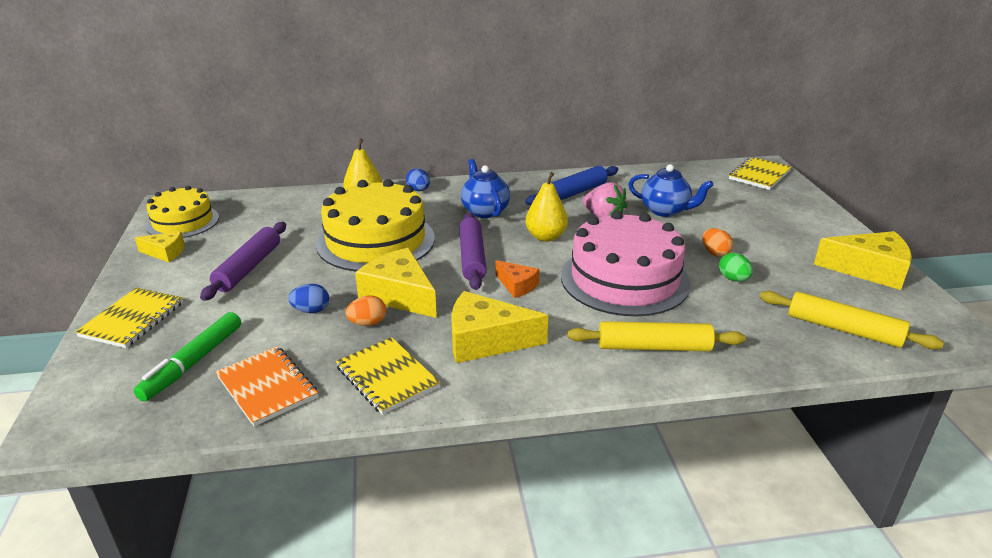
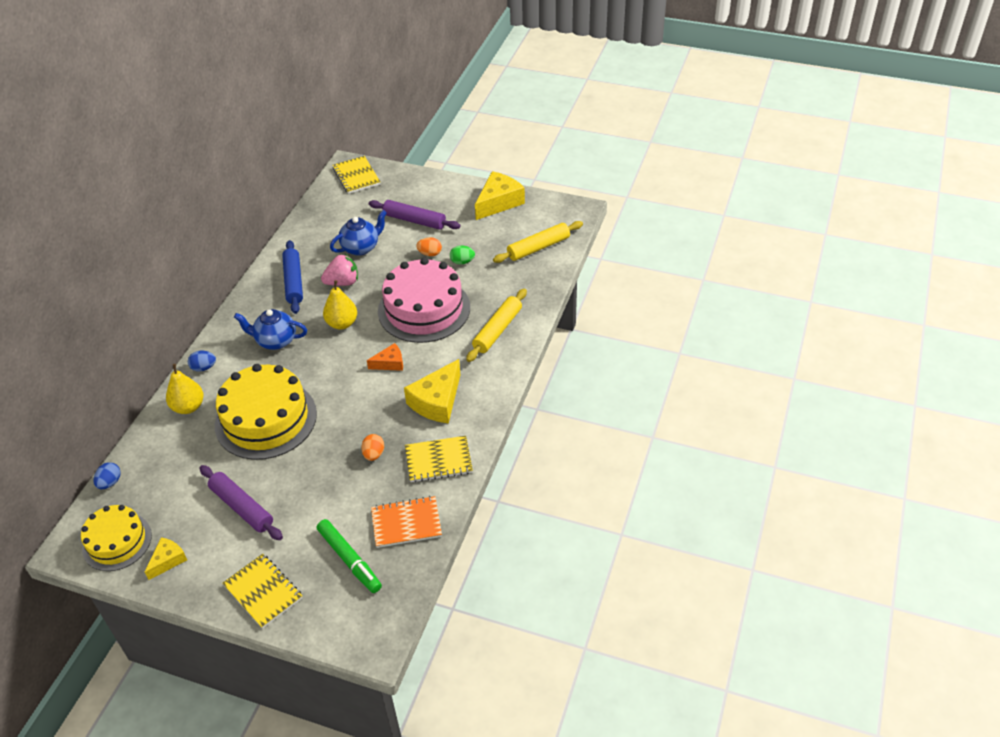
camera: 60 degrees left, 15 degrees up
(311, 310) = (334, 481): blue egg -> blue egg (110, 483)
(399, 295) = (353, 427): yellow cheese -> none
(472, 257) = (336, 373): purple rolling pin -> purple rolling pin (414, 220)

